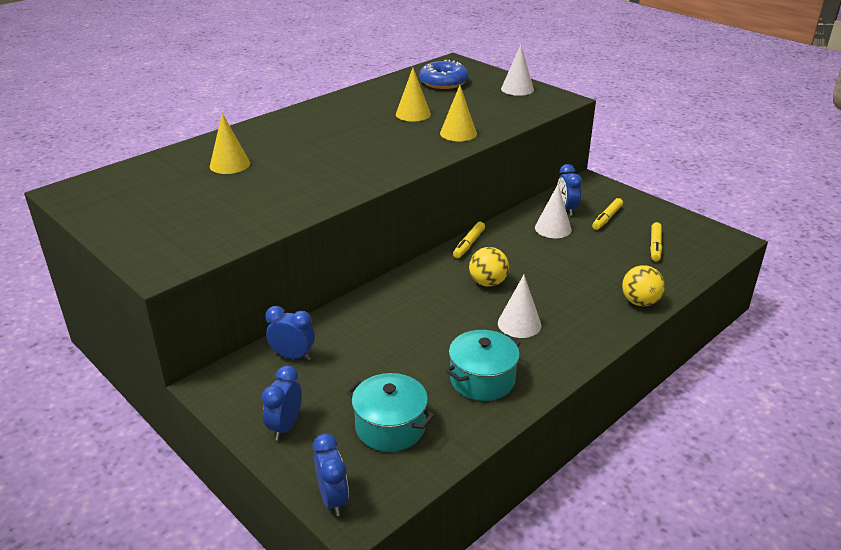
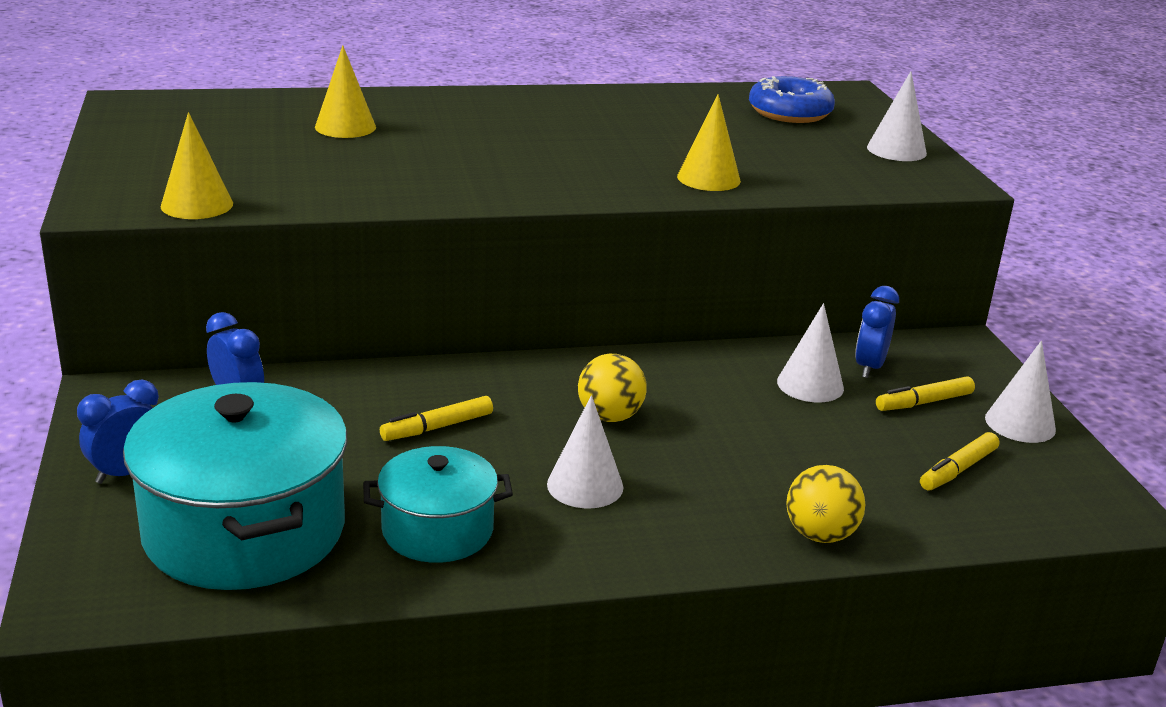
camera: 30 degrees right, 5 degrees down
(333, 499) = (72, 576): blue clock -> none
(390, 427) = (244, 530): turquoise pot -> turquoise pot, size x1.76
(413, 114) = (679, 138): yellow cone -> yellow cone (197, 205)
(468, 244) = (648, 359): yellow marker -> yellow marker (437, 427)
(653, 213) = (1020, 423): none -> white cone

